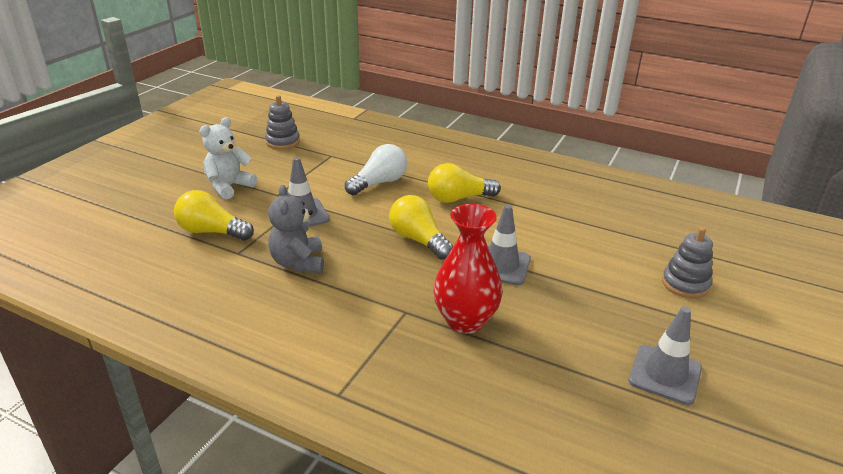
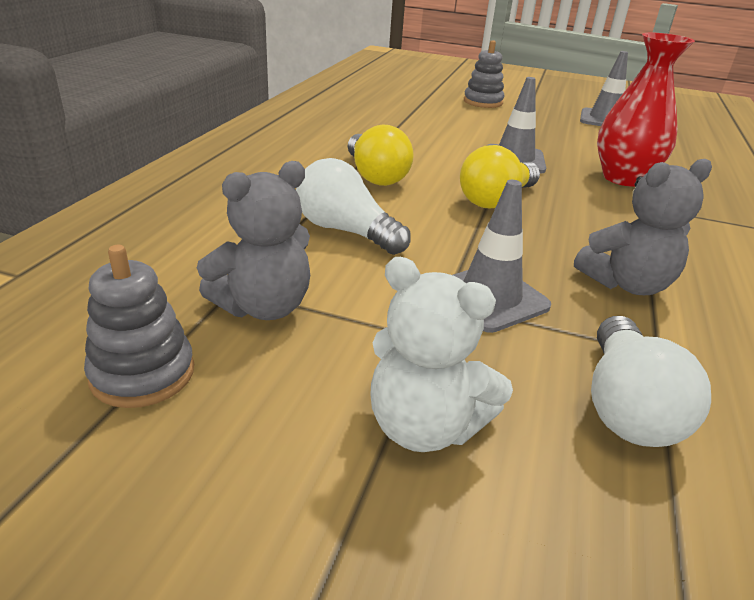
camera: 100 degrees left, 0 degrees up
(212, 232) = (626, 406): yellow light bulb -> white light bulb
(315, 161) = (264, 307): none -> grey teddy bear

